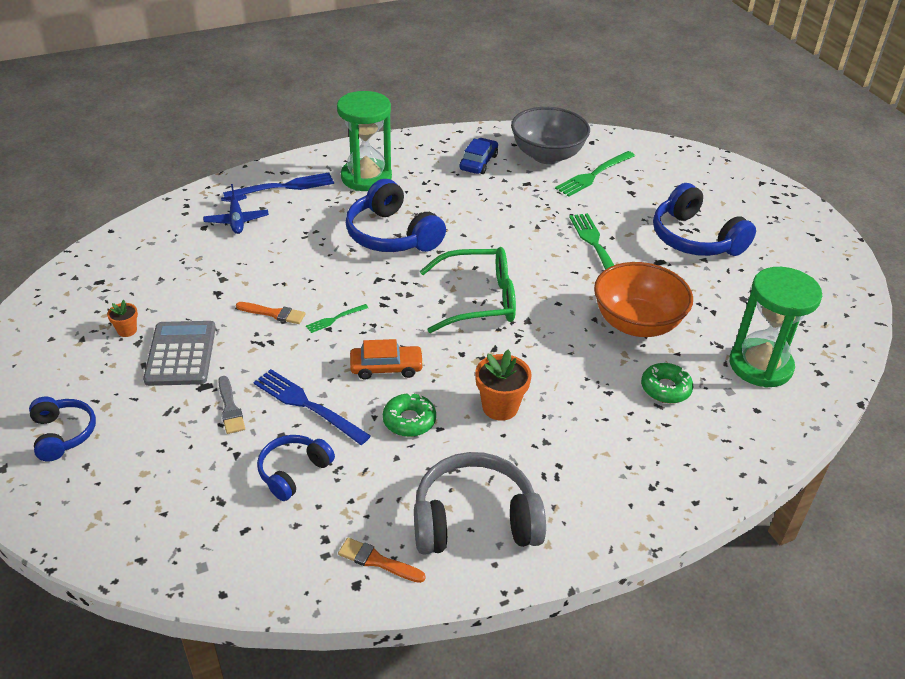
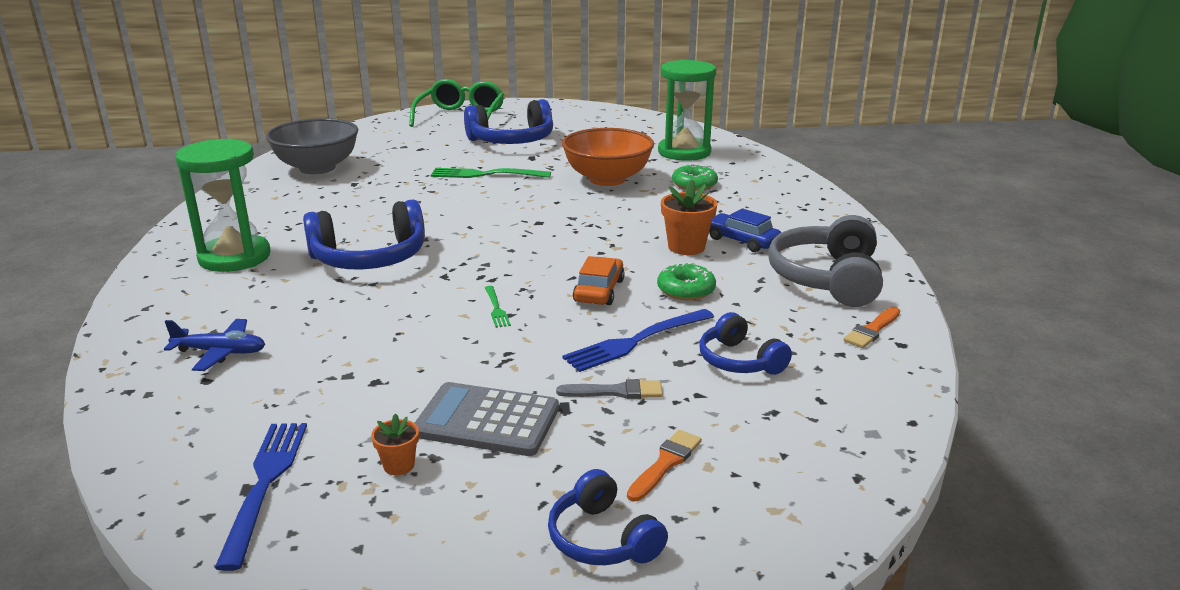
camera: 70 degrees left, 15 degrees down
(63, 434) = (602, 539): blue headphones -> blue headphones turned 120 degrees counterclockwise
(274, 313) = (455, 345): orange brush -> orange brush (665, 463)
(284, 187) = (183, 310): blue fork -> blue fork (265, 483)
(478, 162) = (286, 198): blue car -> blue car (742, 240)
(479, 300) = (524, 233): green glasses -> green glasses (461, 117)
(593, 175) = (376, 156): green fork -> none

